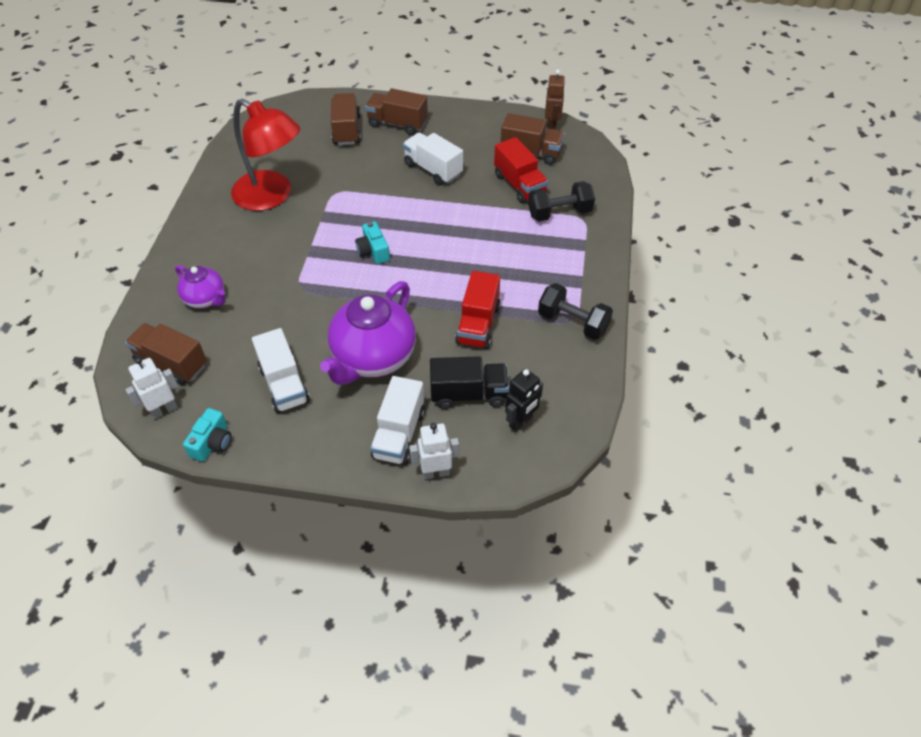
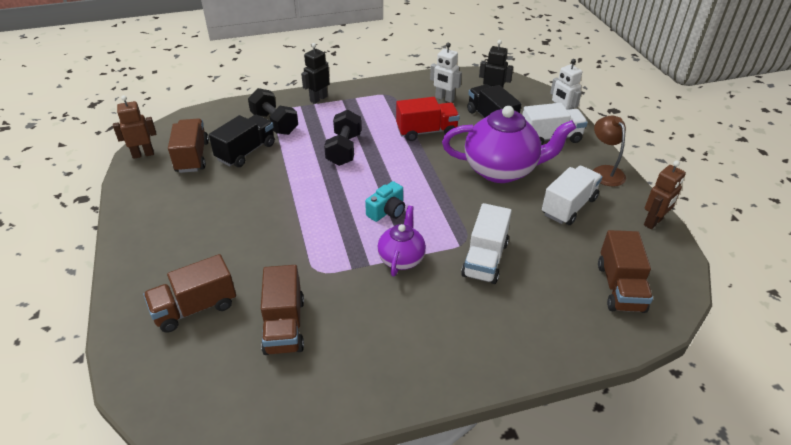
camera: 115 degrees left, 10 degrees down
(164, 410) = (662, 266): white robot -> white robot (444, 98)
(206, 299) = (534, 303): purple teapot -> purple teapot (401, 258)
(212, 443) = (653, 222): turquoise camera -> brown robot
(272, 196) = (352, 324): red lamp -> none
(309, 451) = (604, 171): none -> brown lamp
(397, 124) = (168, 266): brown truck -> brown truck (284, 326)
(433, 170) = (245, 211): white truck -> white truck (485, 259)
(519, 185) = (246, 152): red truck -> black truck
(573, 322) = (392, 94): black dumbbell -> black dumbbell (344, 149)
(593, 257) = (318, 99): none -> black robot

